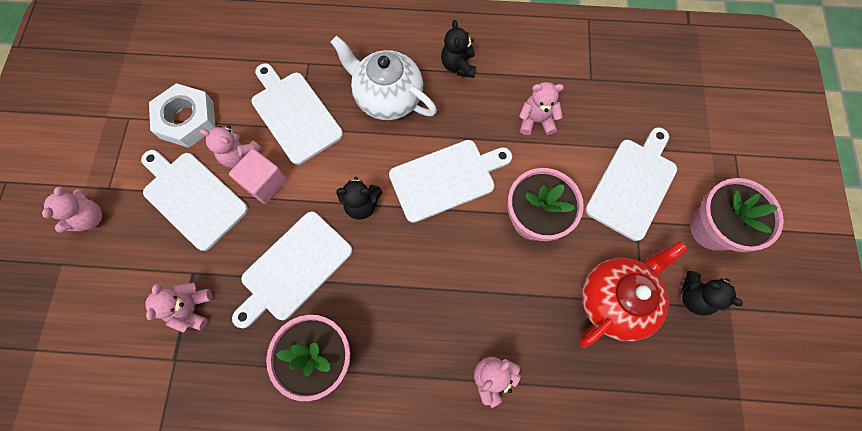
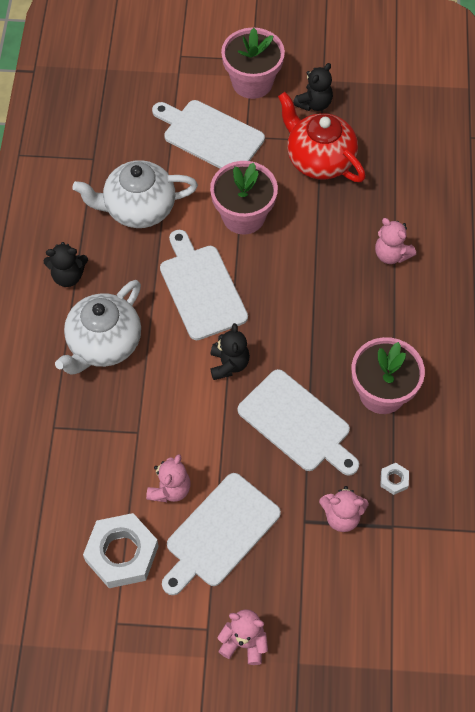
camera: 90 degrees left, 10 degrees down
(222, 364) = (394, 480): none -> white nut
(264, 183) = (203, 460): pink cube -> none
(294, 114) = (120, 437): white cutting board -> none
(536, 121) = (139, 208): pink teddy bear -> white teapot

